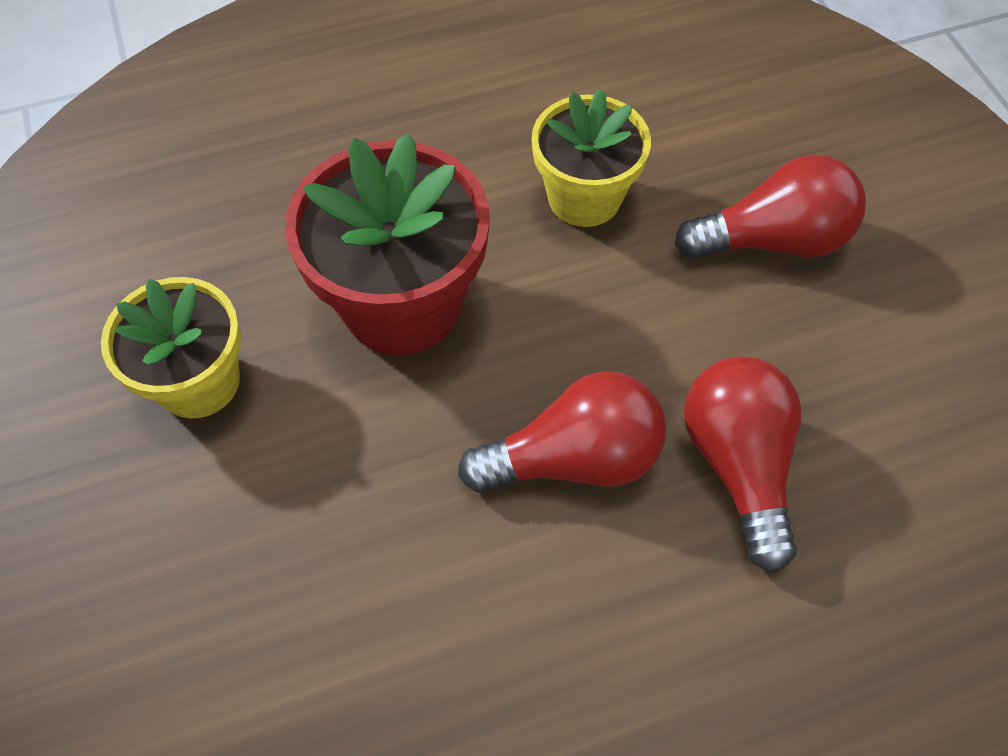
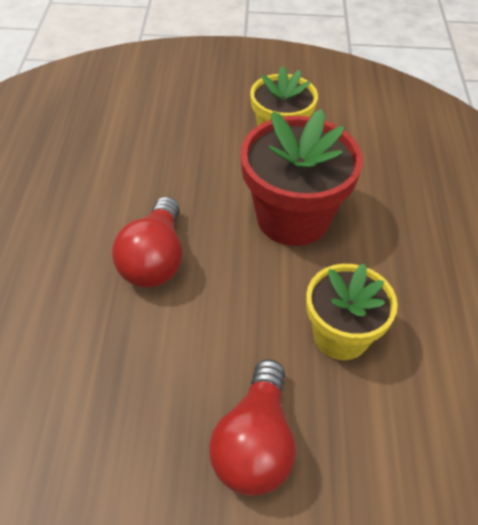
camera: 110 degrees right, 10 degrees down
(738, 464) = (102, 335): red light bulb -> none

